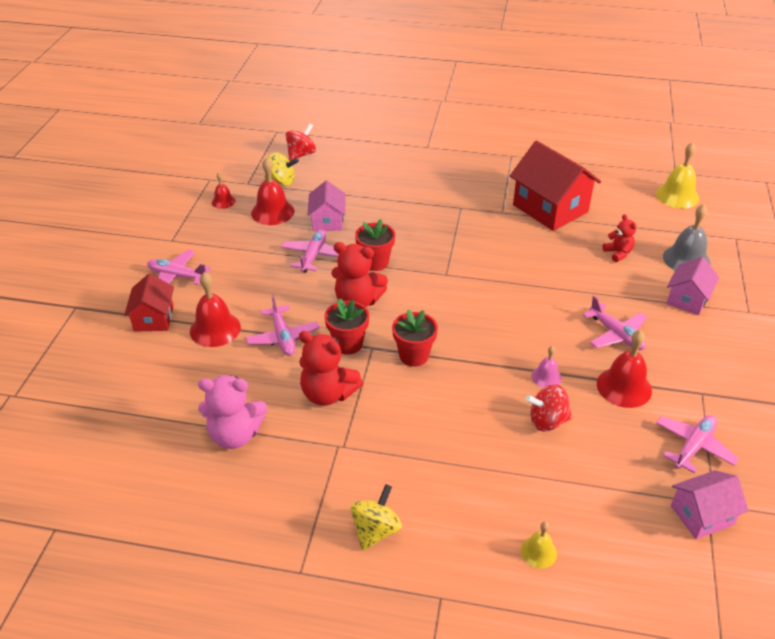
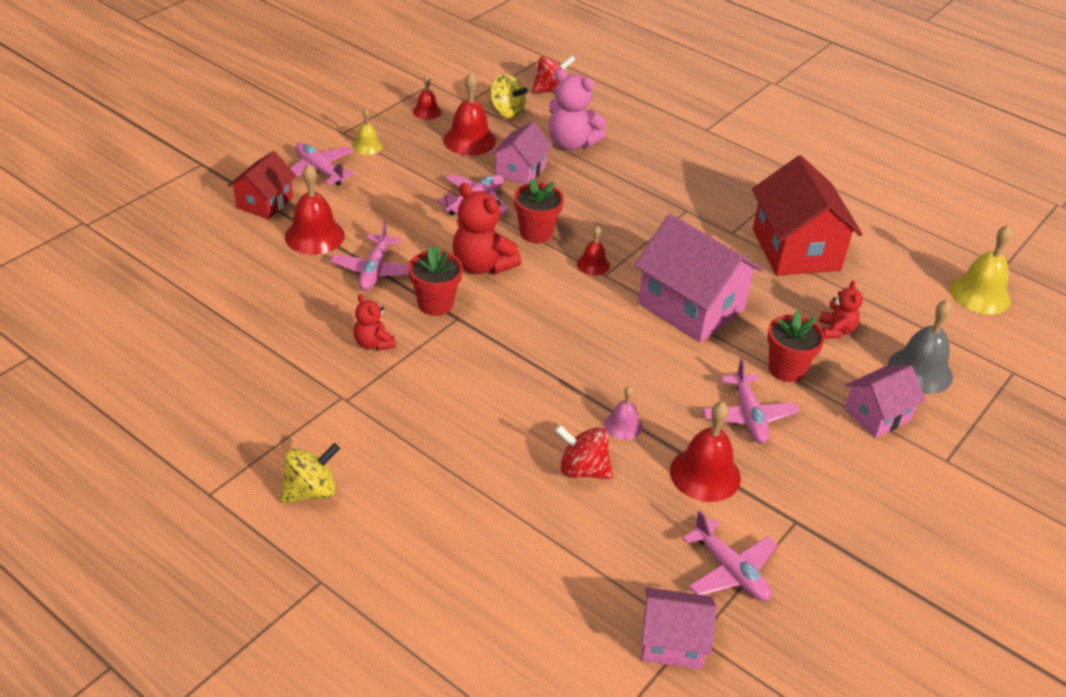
camera: 25 degrees right, 0 degrees up
(235, 435) = (252, 344): pink teddy bear -> pink teddy bear (571, 143)
(328, 394) = (373, 343): red teddy bear -> red teddy bear, size x0.57
(414, 356) = (494, 343): red flower pot -> red flower pot (786, 369)
(432, 270) = (593, 264): none -> red bell
(519, 274) = (691, 306): none -> pink house
(538, 552) = (456, 589): yellow bell -> yellow bell (367, 146)
(693, 447) = (730, 571): pink plane -> pink plane turned 75 degrees clockwise

